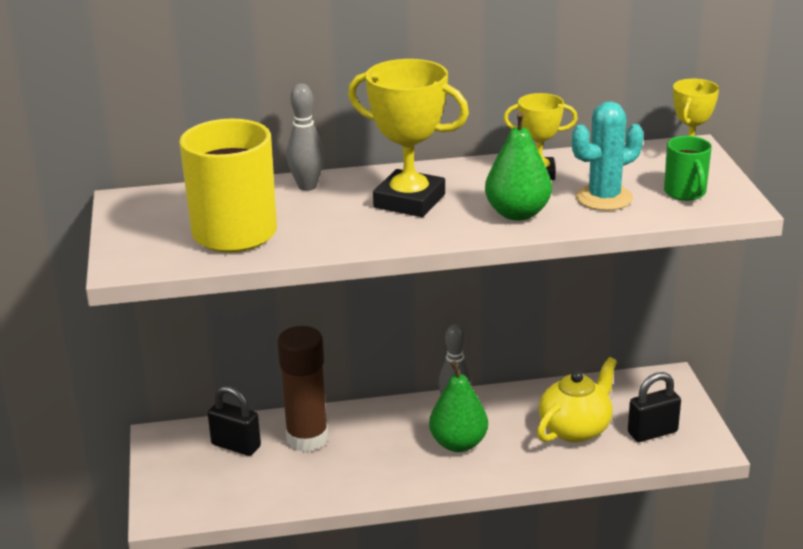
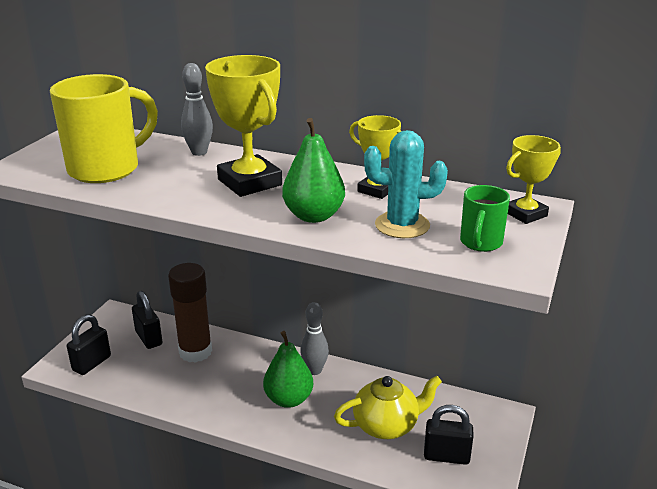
camera: 30 degrees right, 0 degrees up
(200, 495) = (92, 363): none -> black padlock

